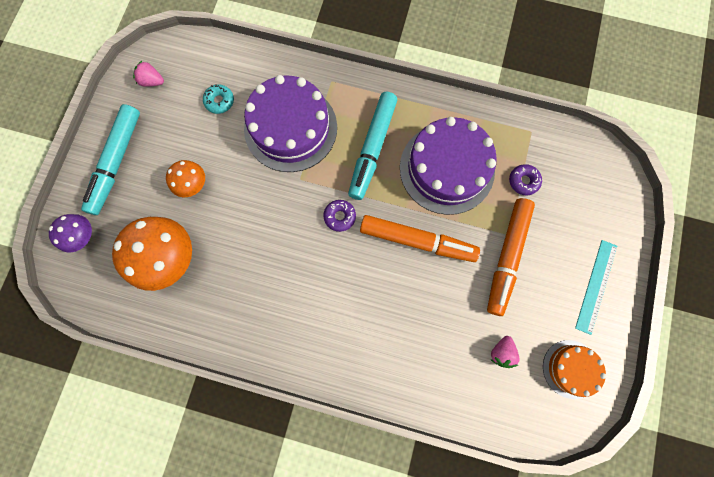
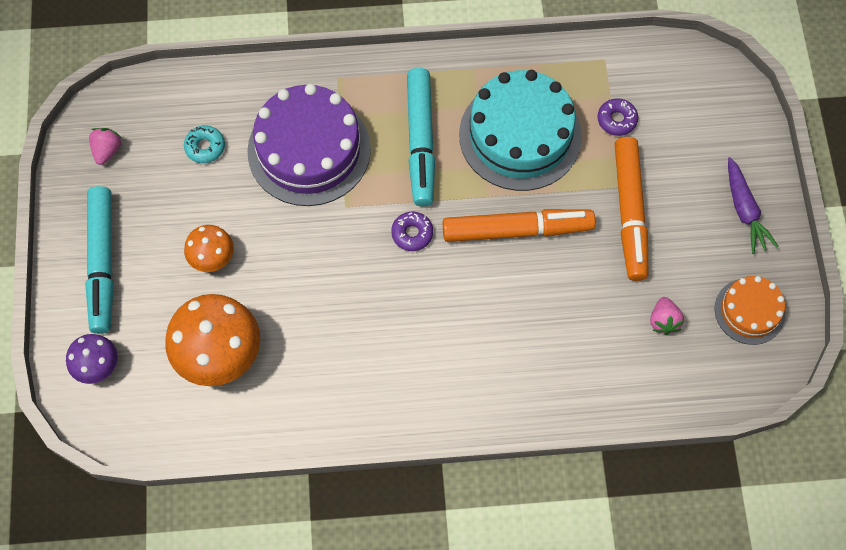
camera: 20 degrees left, 10 degrees down
(152, 81) = (107, 151): pink strawberry -> pink strawberry turned 105 degrees clockwise
(447, 168) = (520, 135): purple cake -> turquoise cake
(596, 286) = (744, 210): turquoise ruler -> purple carrot

